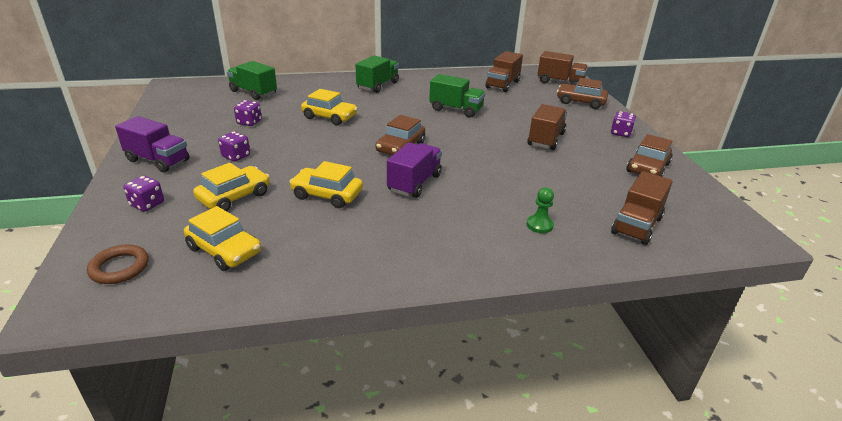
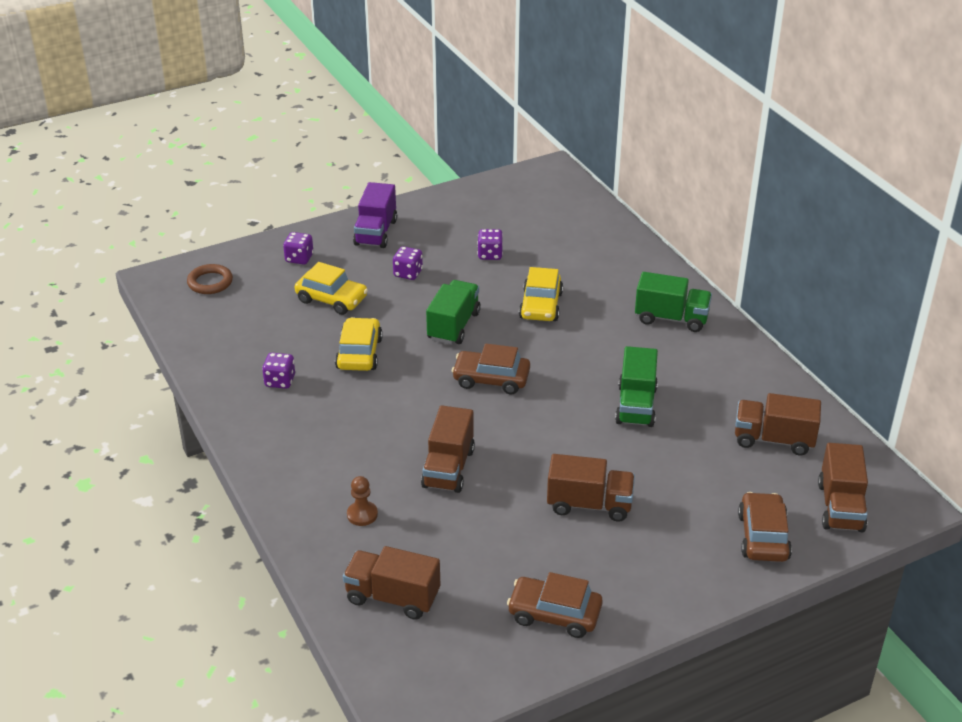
camera: 75 degrees right, 5 degrees up
(224, 250) = (248, 323): yellow car -> none
(253, 93) = (573, 230): green truck -> green truck (453, 326)
(414, 183) = (410, 407): purple truck -> none
(494, 179) = (448, 468): none -> brown truck
(539, 225) = (362, 514): green pawn -> brown pawn
(620, 133) = (661, 586): purple dice -> purple dice (280, 381)

